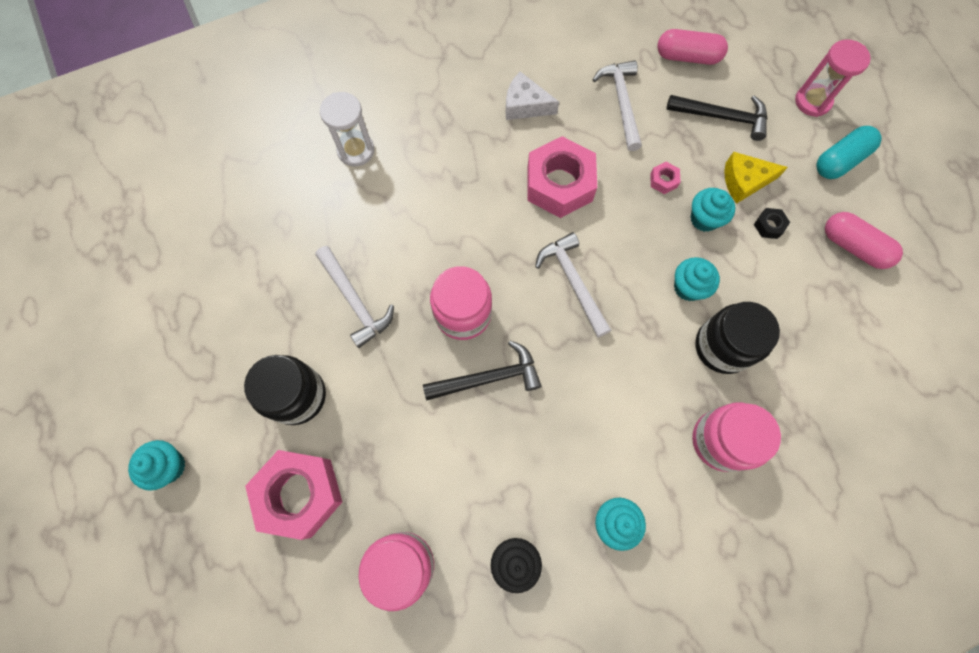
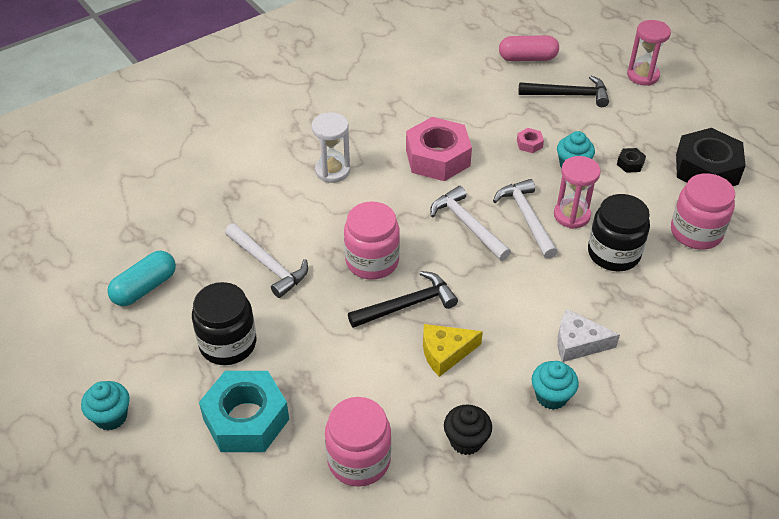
camera: 10 degrees left, 25 degrees down
(300, 494) = (246, 419): pink nut -> turquoise nut
(356, 150) = (245, 156): white hourglass -> white hourglass (332, 171)
(525, 105) = (393, 107): white cheese -> white cheese (578, 343)
(621, 103) = (478, 95): white hammer -> white hammer (527, 218)
(688, 287) = (571, 215): turquoise cupcake -> pink hourglass
(720, 440) = (631, 321): pink jar -> pink jar (696, 232)
(744, 181) = (600, 136): yellow cheese -> yellow cheese (445, 353)
(839, 160) = (677, 112): turquoise capsule -> turquoise capsule (144, 288)
(853, 247) = (706, 169): pink capsule -> black nut

